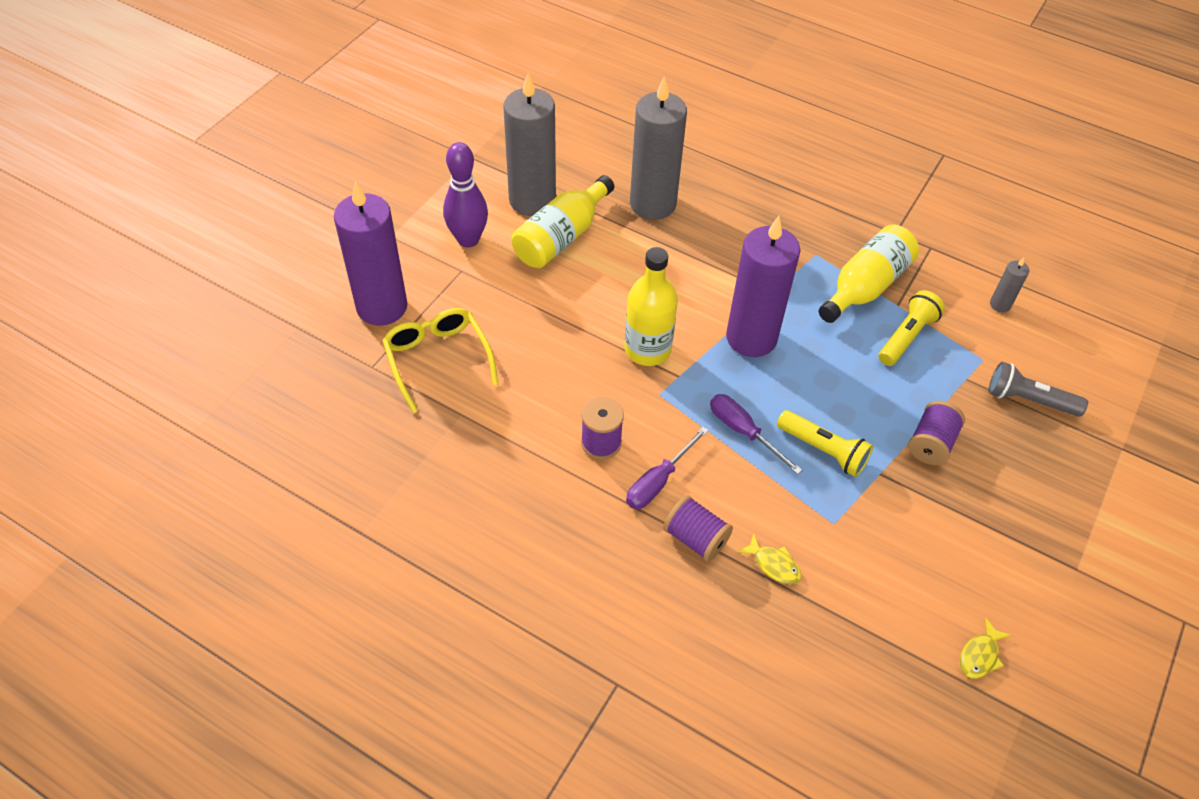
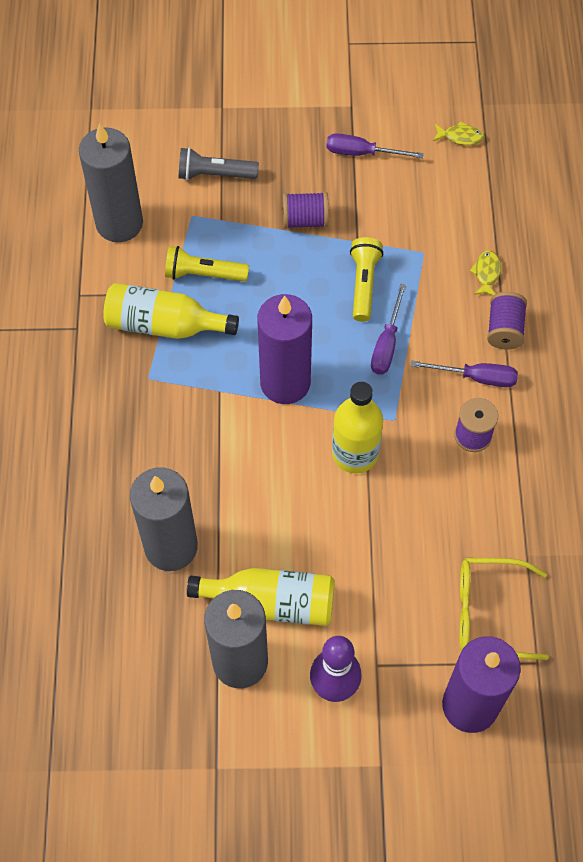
camera: 120 degrees left, 10 degrees up
(438, 359) = (489, 613): yellow glasses -> yellow glasses turned 60 degrees clockwise
(1000, 305) = (119, 223): grey candle -> grey candle, size x2.38
(1000, 541) = (362, 153): none -> purple screwdriver
(1028, 400) = (214, 174): grey flashlight -> grey flashlight turned 105 degrees clockwise

